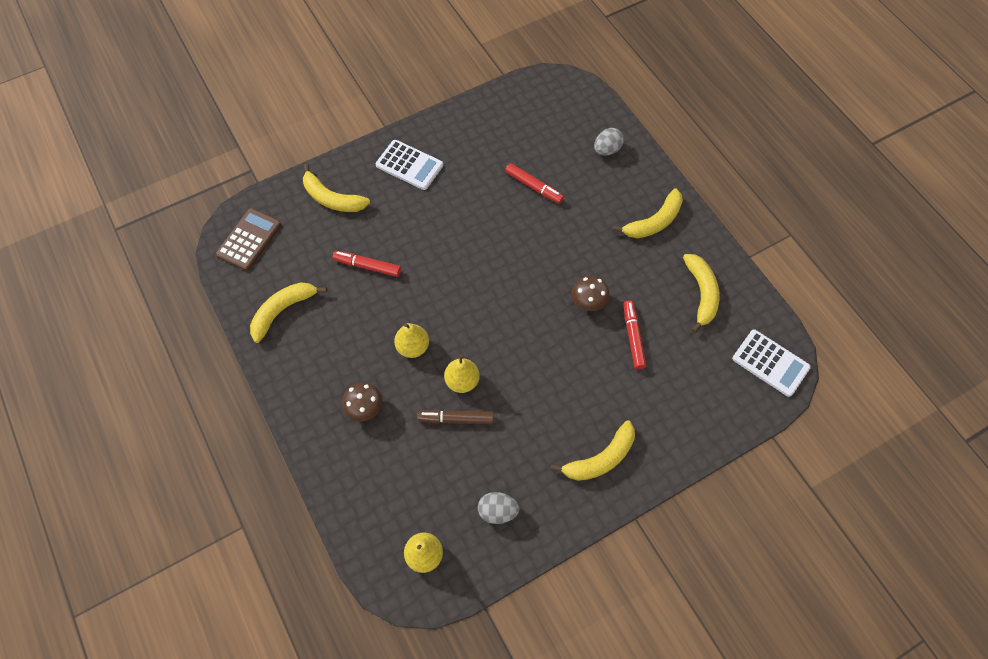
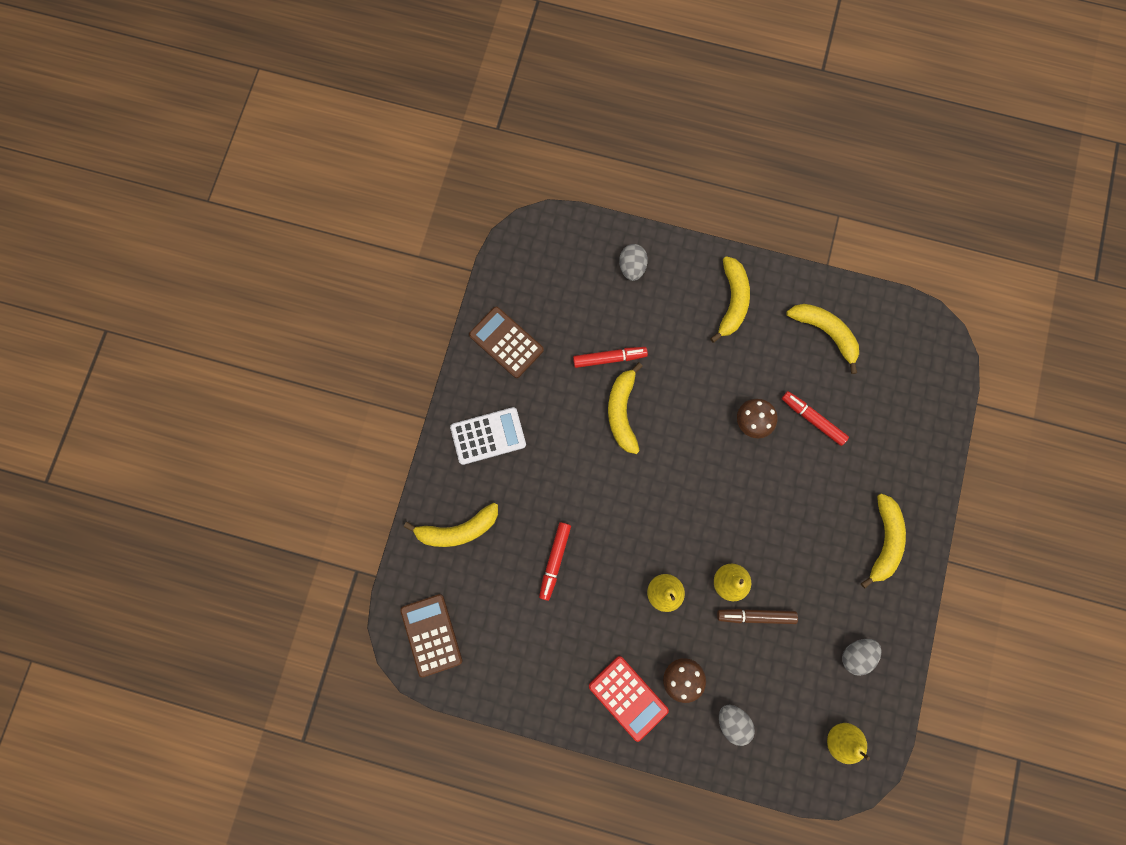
camera: 45 degrees left, 15 degrees up
(282, 311) = (530, 666): yellow banana -> yellow banana (622, 412)
(318, 386) = (628, 697): none -> red calculator
(365, 468) = (732, 721): none -> grey egg
(368, 266) = (555, 560): red marker -> red marker turned 45 degrees counterclockwise
(456, 419) = (756, 616): brown marker -> brown marker turned 45 degrees clockwise
(479, 126) = (506, 342): none -> brown calculator
(770, 363) = (924, 345): white calculator -> none

